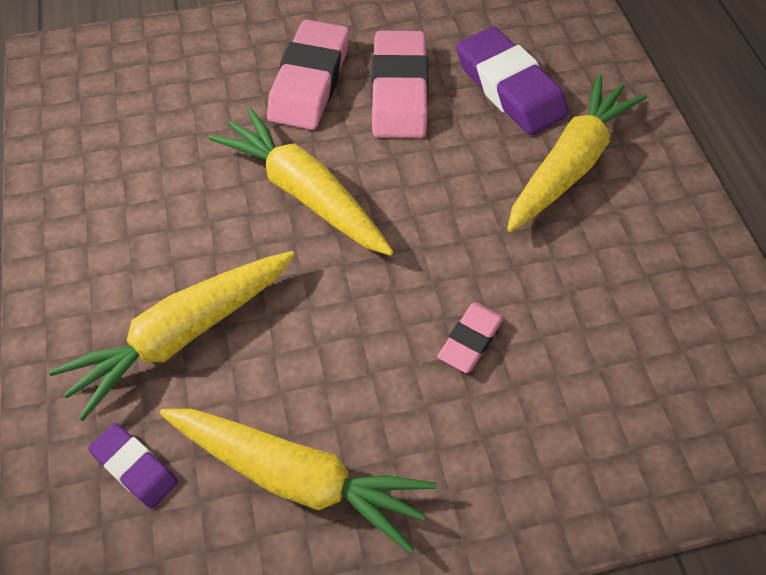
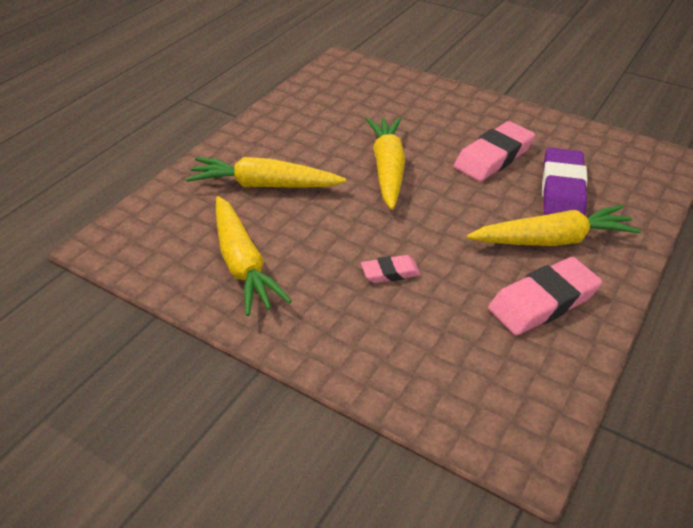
camera: 45 degrees right, 15 degrees down
(135, 467) = (188, 215): purple eraser -> none
(310, 82) = (450, 129): pink eraser -> pink eraser (543, 302)

